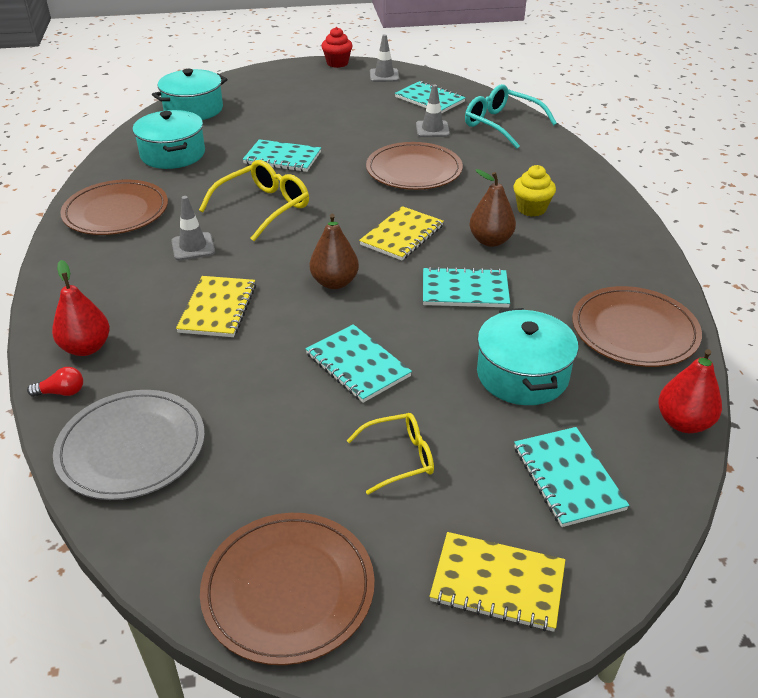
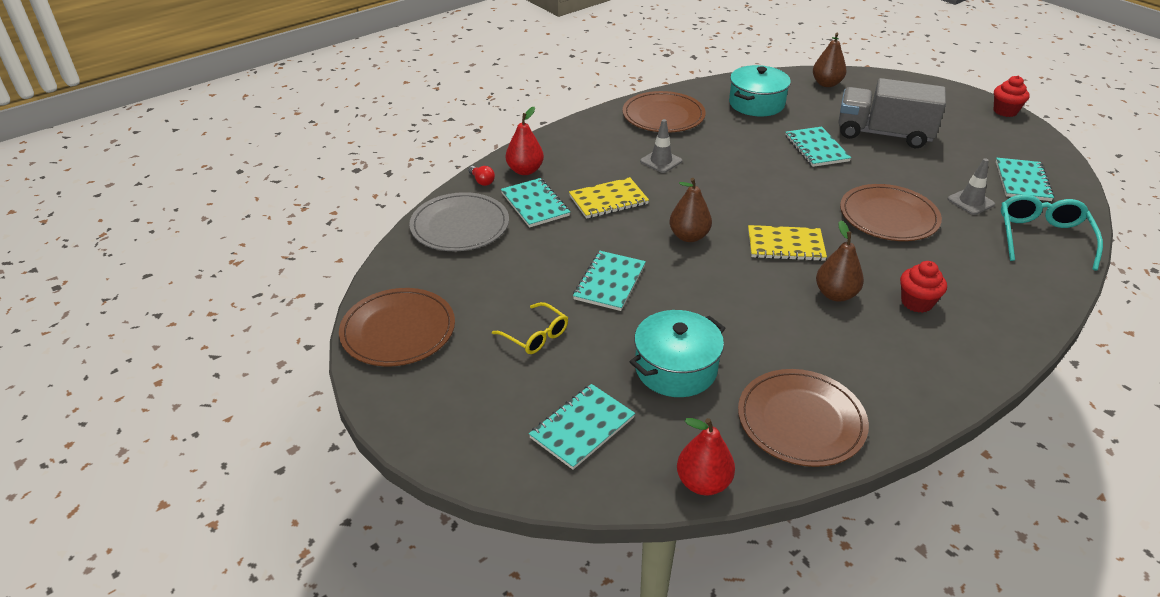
camera: 60 degrees right, 0 degrees up
(193, 109) = (826, 84): turquoise pot -> brown pear
(263, 207) = (741, 168): yellow glasses -> none
(302, 120) = (883, 134): none -> grey truck
(384, 76) = (1024, 142): grey traffic cone -> none
(465, 290) = (750, 303): turquoise notebook -> turquoise notebook (535, 204)
(497, 583) = (459, 420): yellow notebook -> none
(531, 209) = (916, 302): yellow cupcake -> red cupcake

